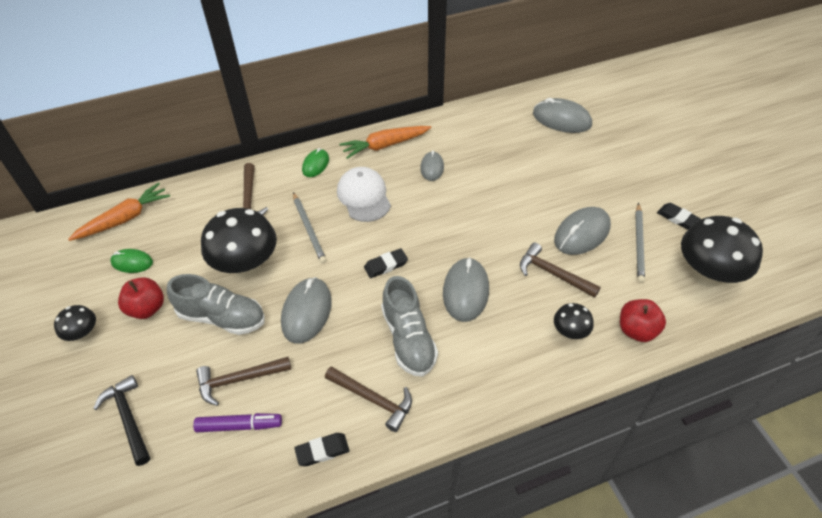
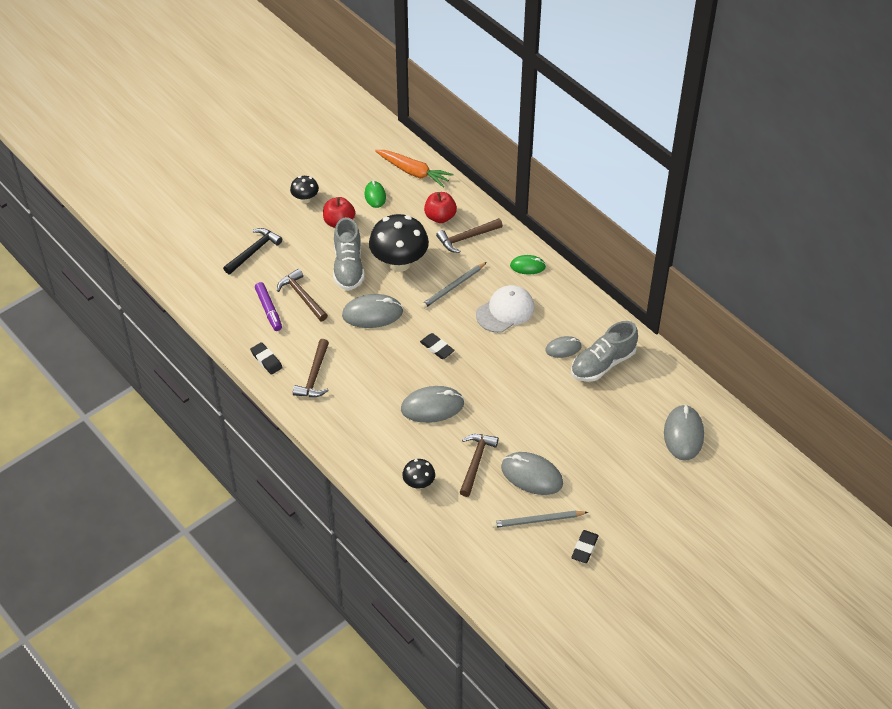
camera: 70 degrees right, 0 degrees up
(385, 145) = (575, 306): orange carrot -> none
(408, 339) = (372, 382): grey shoe -> grey shoe (602, 364)
(636, 330) = (439, 529): red apple -> red apple (440, 217)
(706, 275) = (521, 576): black mushroom -> none

